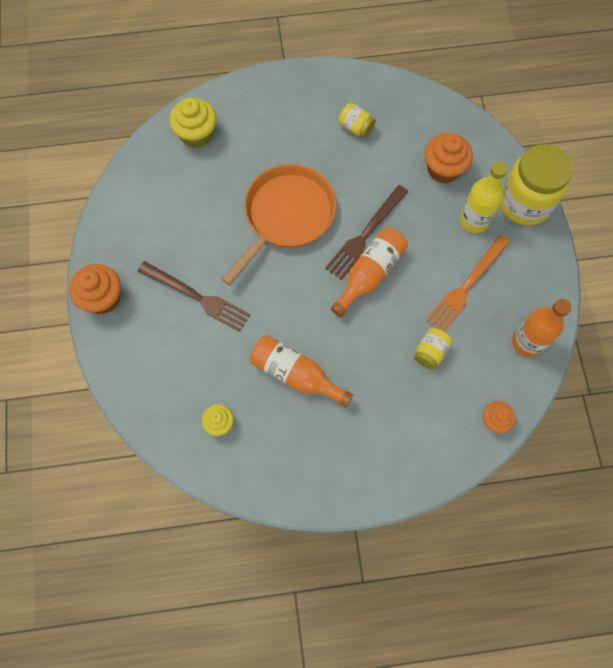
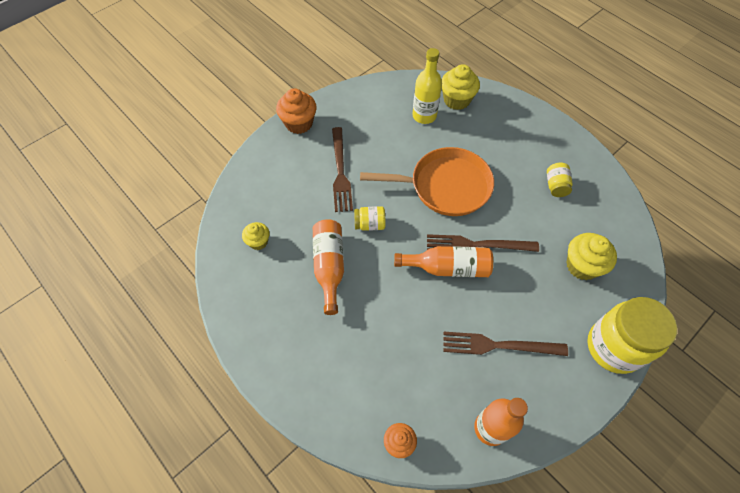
camera: 55 degrees right, 10 degrees down
(430, 352) = (419, 352): yellow jar -> yellow jar (370, 224)
(443, 169) = (582, 266): orange cupcake -> yellow cupcake
(466, 286) = (499, 345): orange fork -> brown fork
(474, 220) = (560, 316): yellow bottle -> yellow bottle (424, 116)

